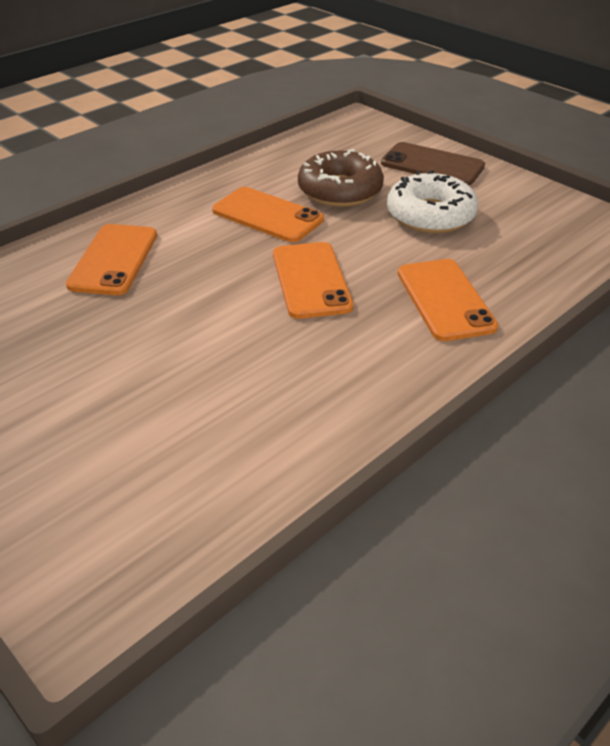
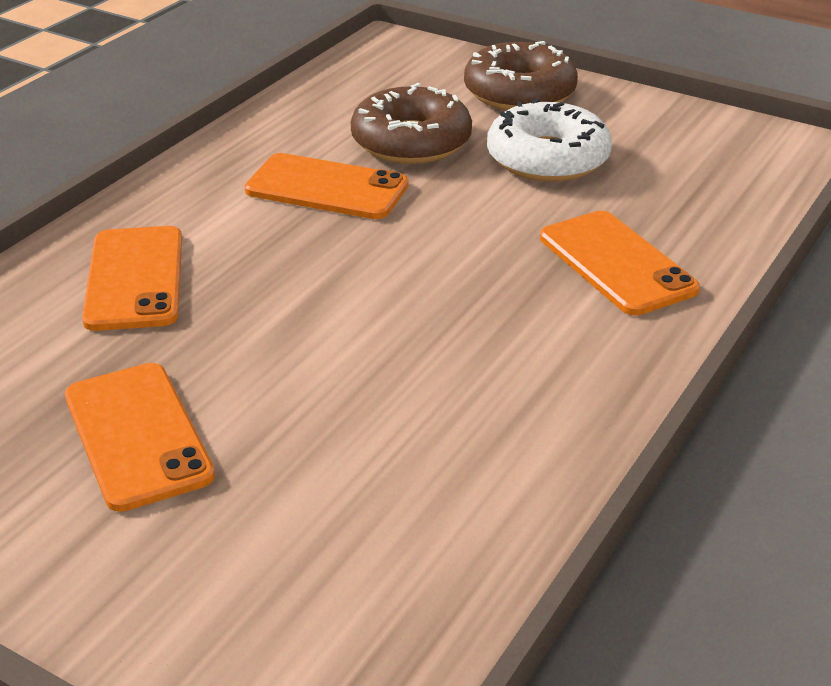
camera: 15 degrees left, 5 degrees down
(311, 280) = (429, 265): orange phone -> orange phone (137, 435)
(432, 165) = (519, 93): brown phone -> brown donut

